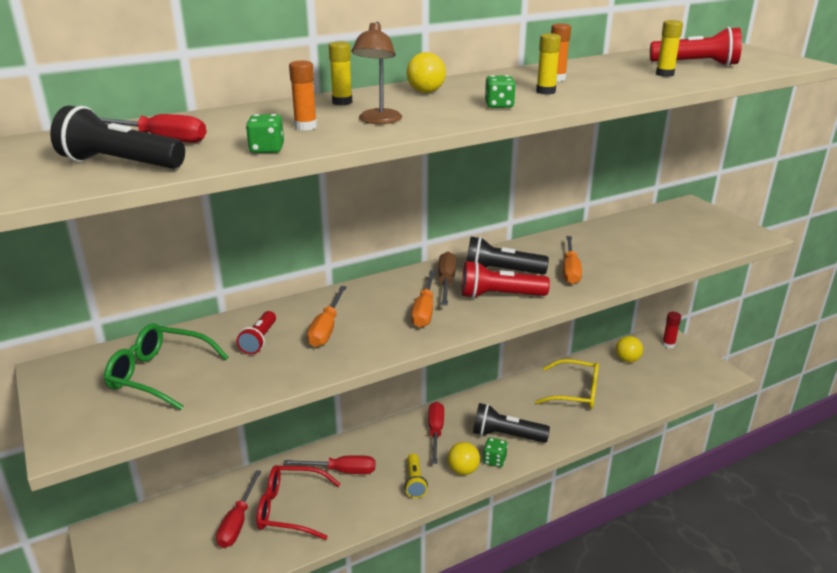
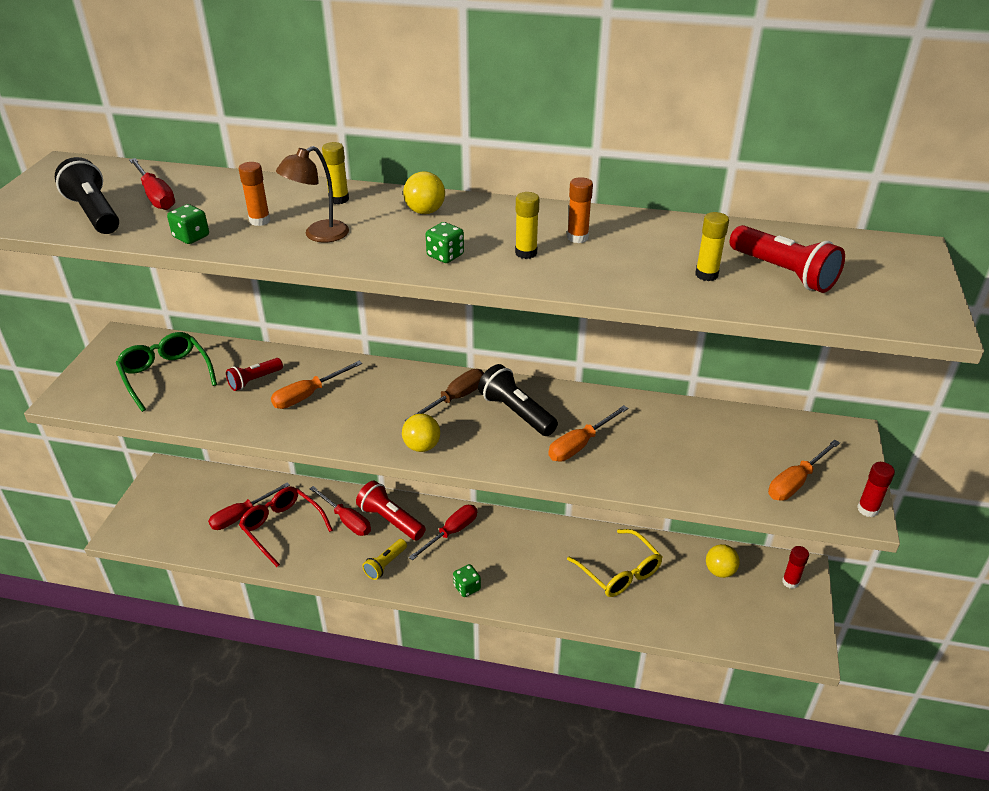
camera: 40 degrees right, 10 degrees up
(424, 311) = (397, 418): orange screwdriver -> orange screwdriver (795, 482)
(463, 470) = (432, 579): yellow ball -> yellow ball (422, 446)
(499, 295) = (476, 437): red flashlight -> red flashlight (390, 520)
(506, 435) = (504, 572): black flashlight -> none
(757, 233) = (867, 509): none -> red glue stick

